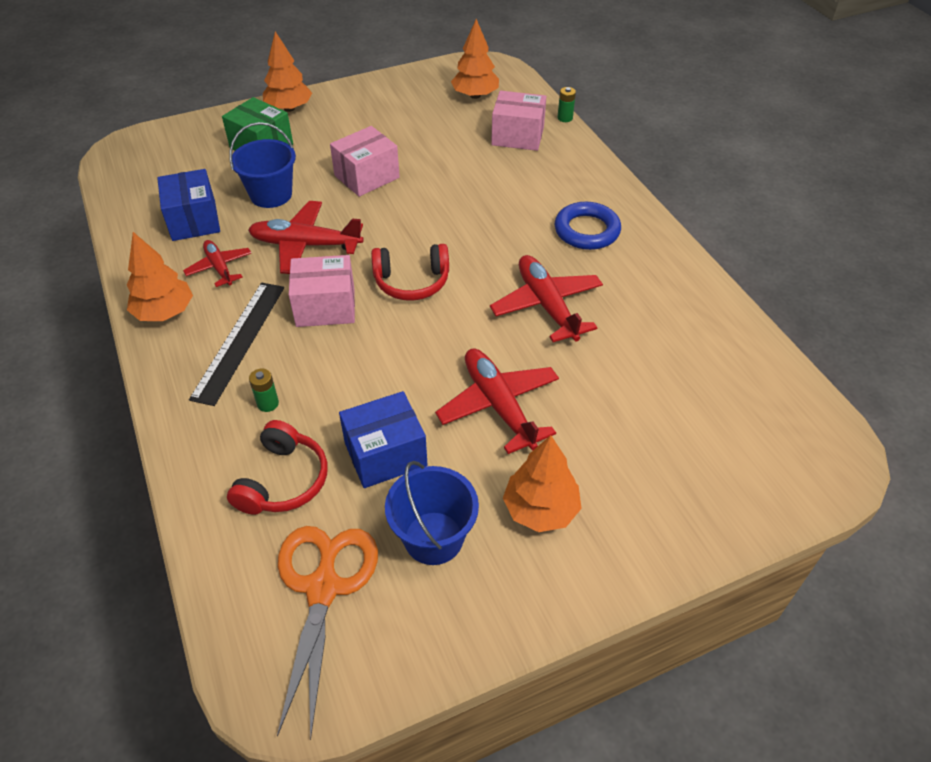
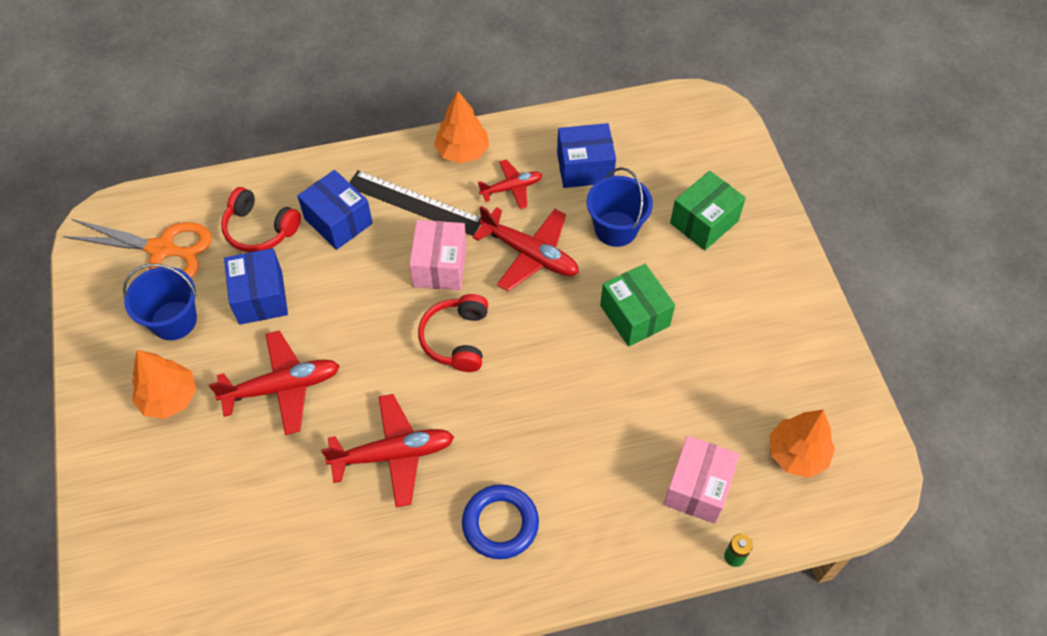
camera: 100 degrees right, 10 degrees up
(268, 403) = (338, 221): green battery -> blue box
(289, 108) = (778, 249): orange tree -> none
(305, 245) = (530, 254): red plane -> red plane turned 105 degrees clockwise
(367, 176) = (634, 315): pink box -> green box

